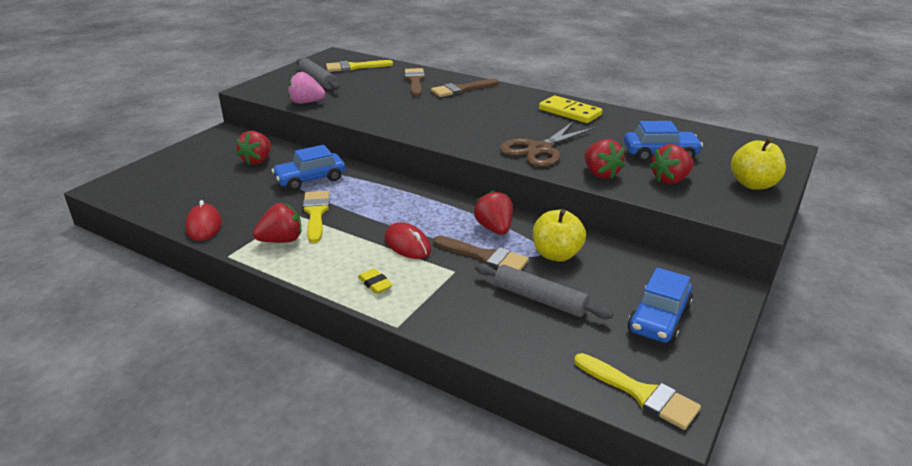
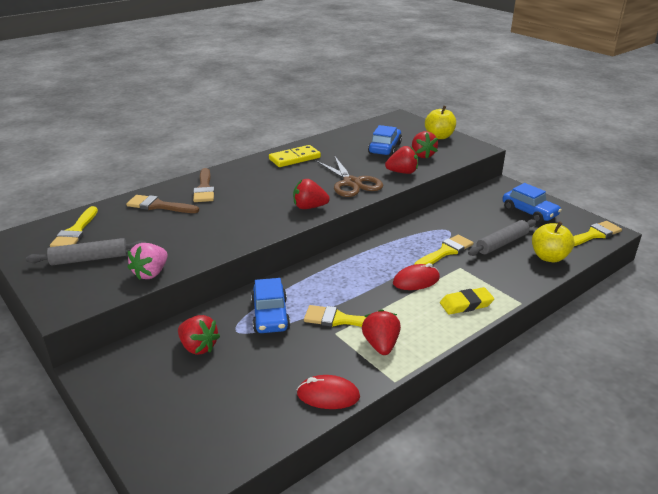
camera: 70 degrees left, 0 degrees up
(375, 284) = (466, 304): yellow eraser -> yellow eraser, size x1.52
(485, 256) = (445, 252): brown brush -> yellow brush
(494, 228) = (409, 240): red strawberry -> red strawberry (309, 207)
(556, 254) = (452, 225): yellow apple -> yellow apple (549, 257)

